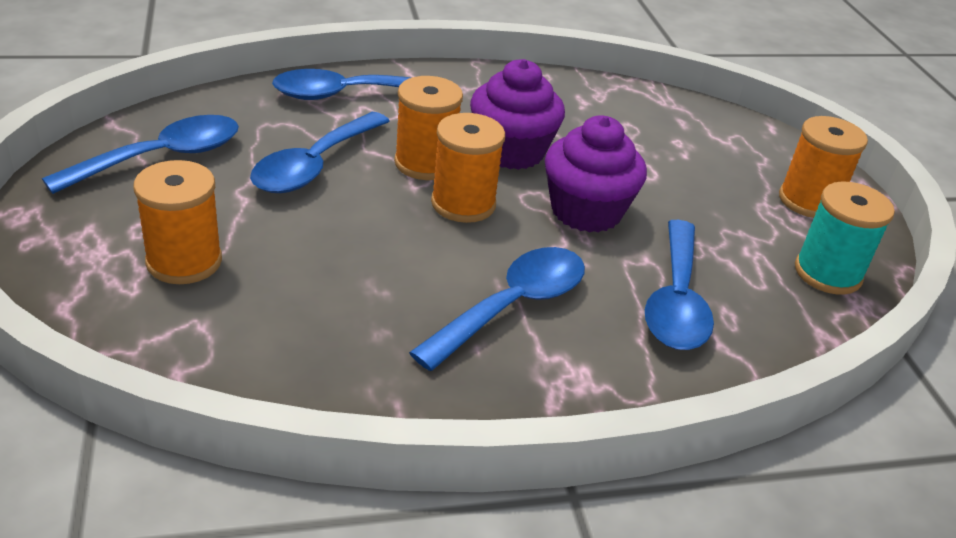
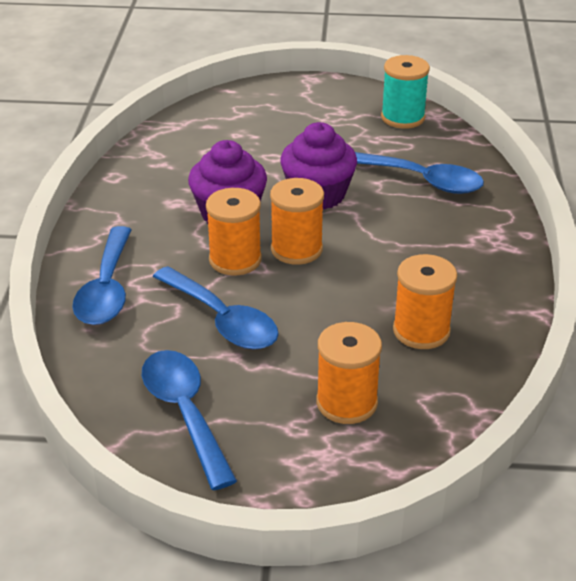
camera: 70 degrees left, 0 degrees up
(512, 306) = (421, 247): blue spoon -> none
(808, 201) = (324, 102): orange spool -> orange spool (421, 331)

